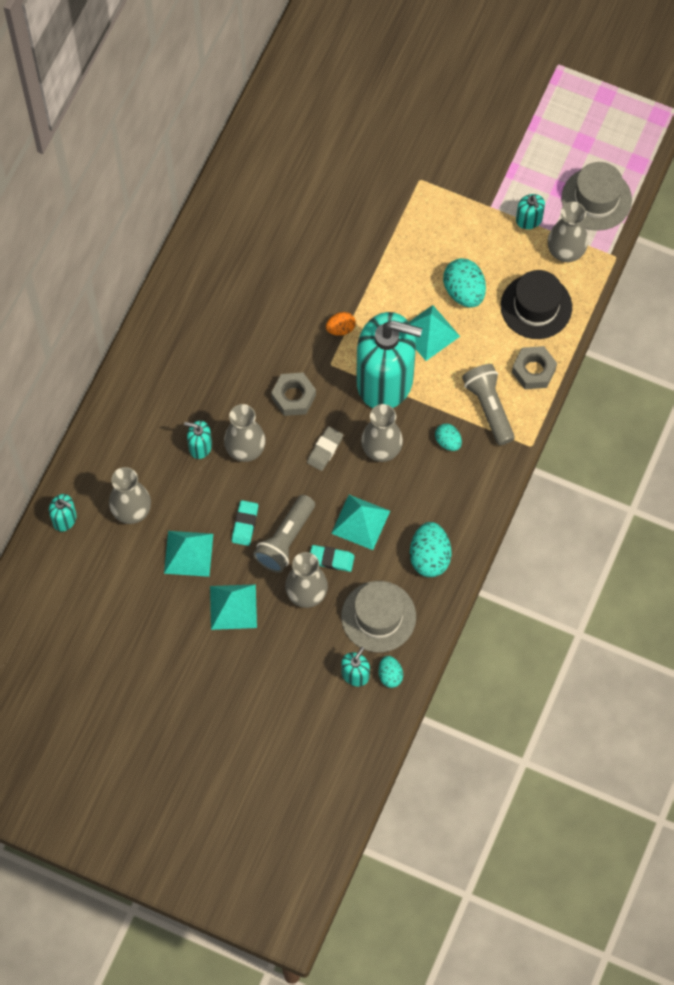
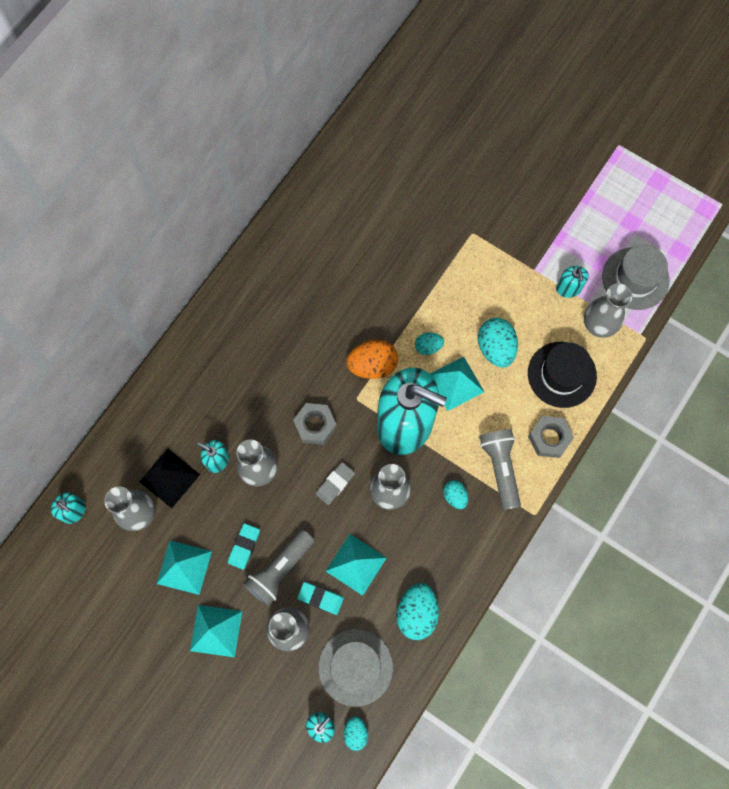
camera: 10 degrees right, 5 degrees up
(155, 472) = (169, 478): none -> black pyramid
(340, 328) = (372, 365): orange egg -> orange egg, size x1.75
(394, 301) = (428, 347): none -> turquoise egg

